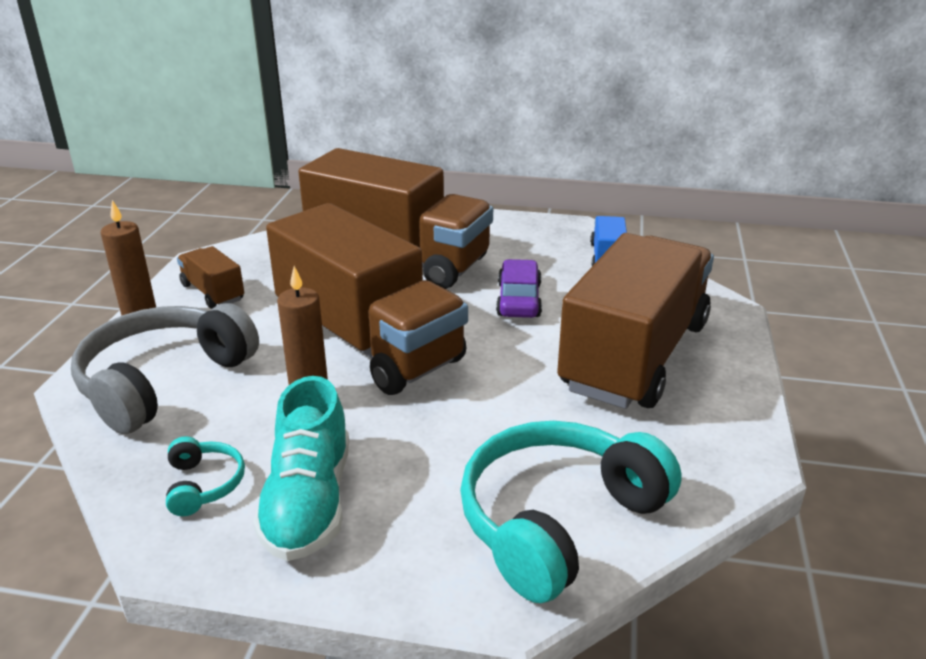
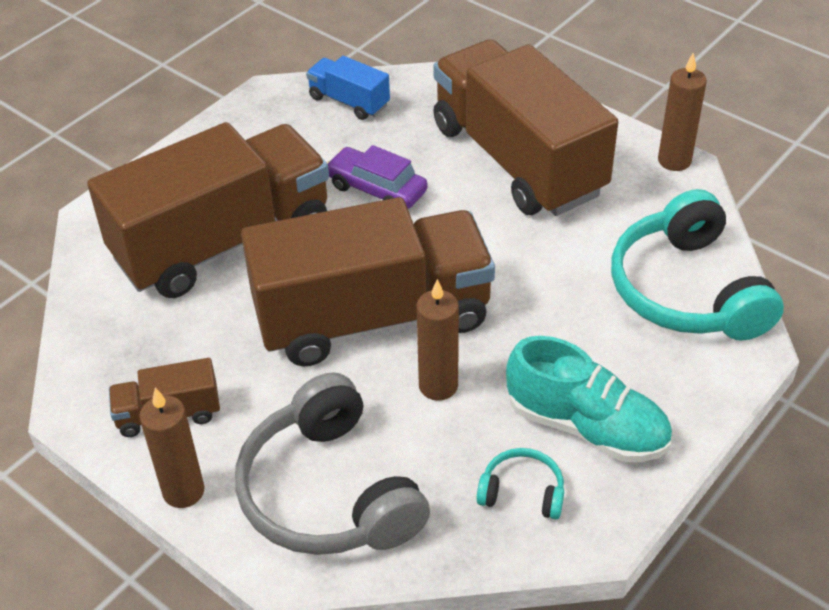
camera: 60 degrees left, 15 degrees up
(753, 454) = (674, 161): none -> brown candle

